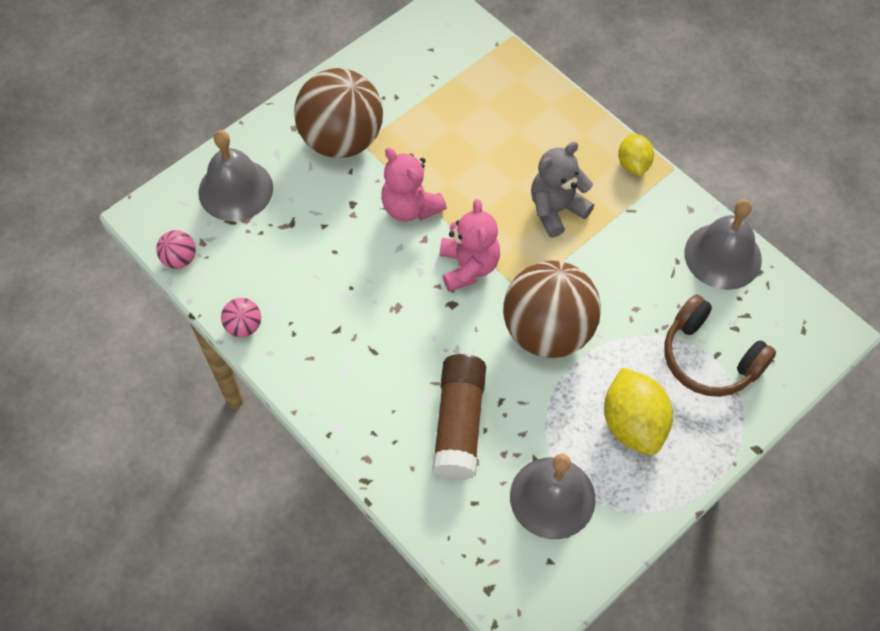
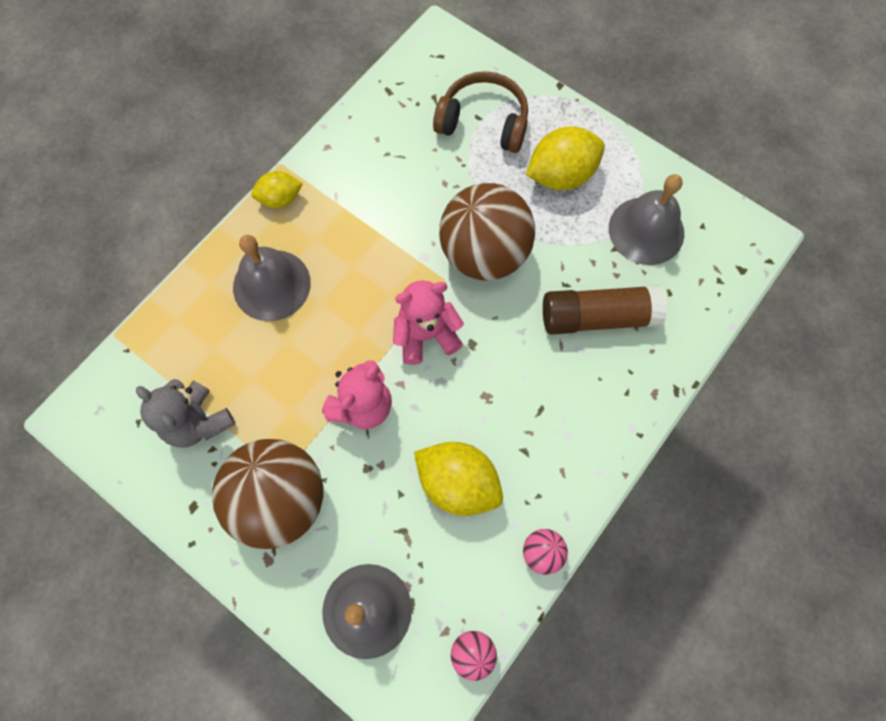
camera: 100 degrees left, 10 degrees up
(322, 271) = (458, 483): none -> yellow lemon
(556, 210) = (345, 262): grey teddy bear -> grey teddy bear (198, 422)
(709, 358) = (483, 122): brown headphones -> brown headphones turned 105 degrees counterclockwise
(723, 256) = (375, 118): grey bell -> grey bell (271, 285)

